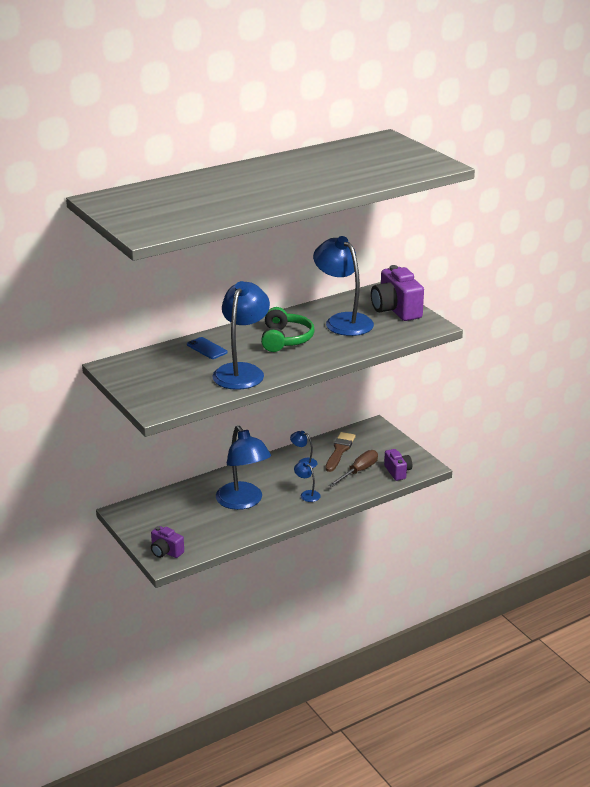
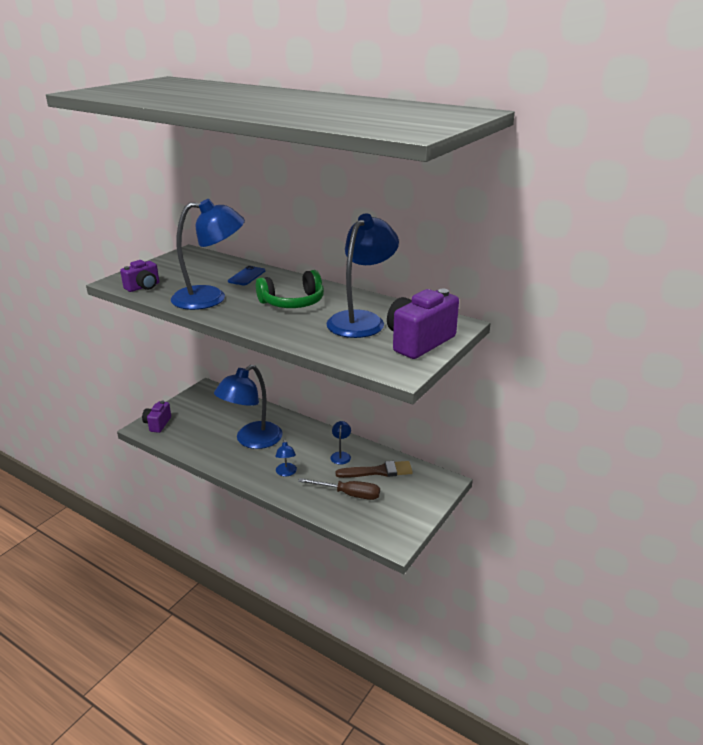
camera: 65 degrees right, 0 degrees up
(307, 494) = (286, 473): blue lamp -> blue lamp turned 150 degrees clockwise
(397, 472) = (368, 522): purple camera -> purple camera (143, 287)

